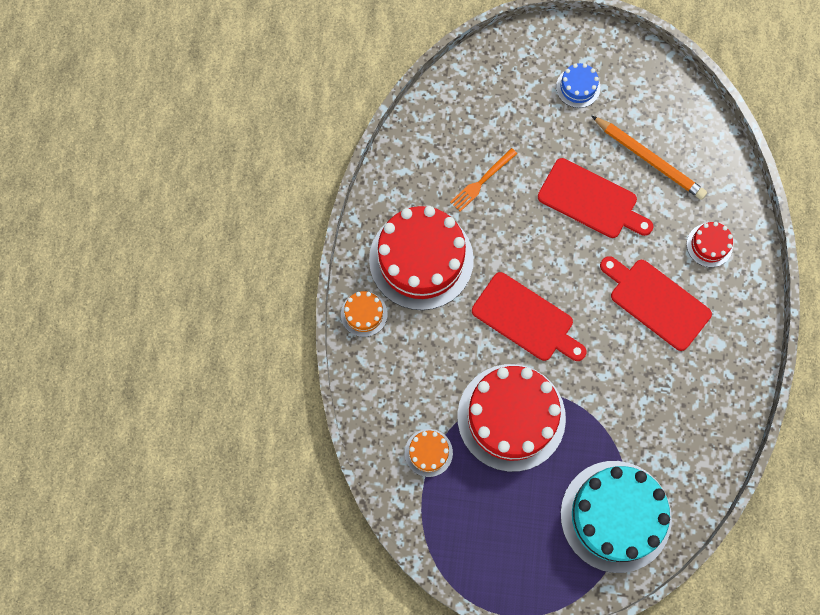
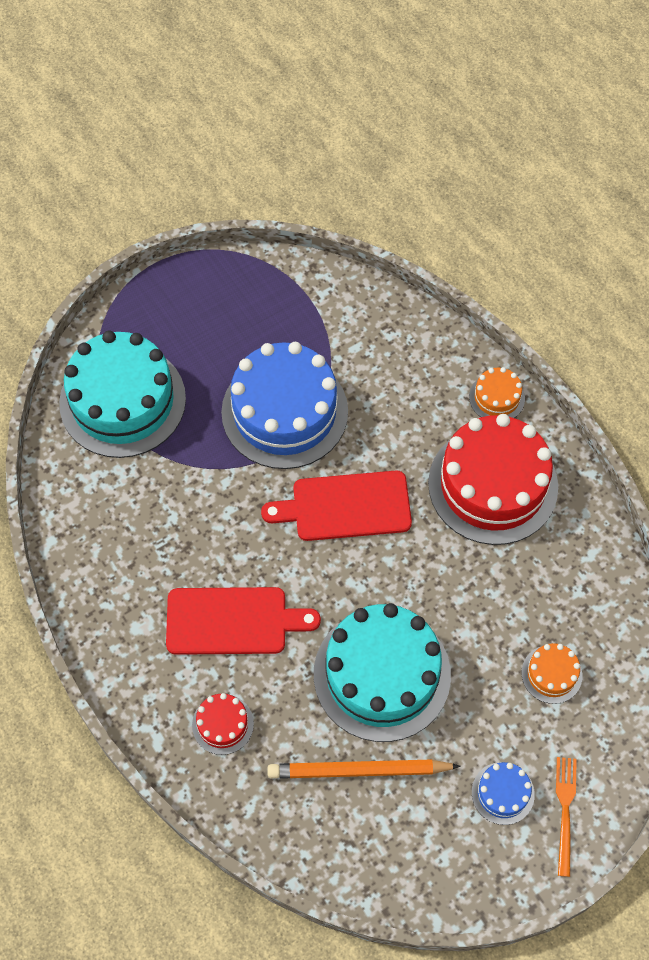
camera: 140 degrees right, 10 degrees down
(428, 452) = (332, 330): orange cake -> orange cake (551, 674)
(482, 181) = (507, 607): orange fork -> orange fork (565, 812)
(511, 417) = (284, 412): red cake -> blue cake
(591, 200) = (382, 674): red cutting board -> turquoise cake

